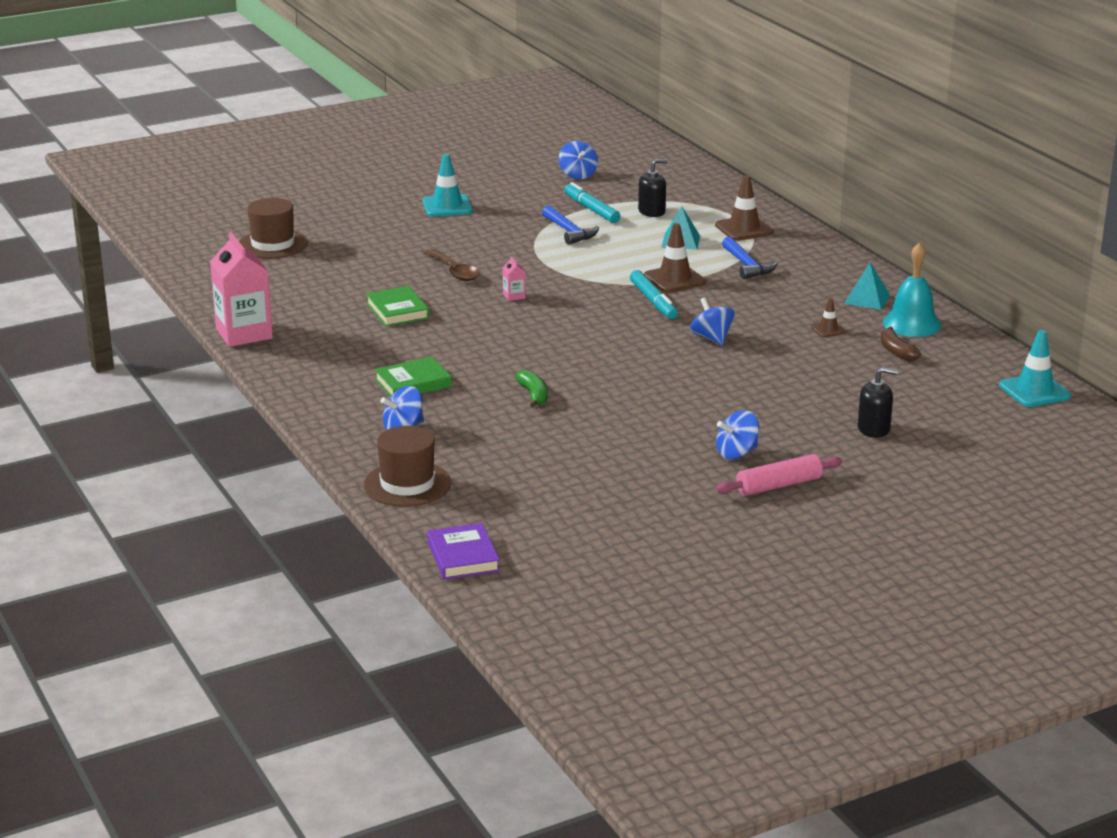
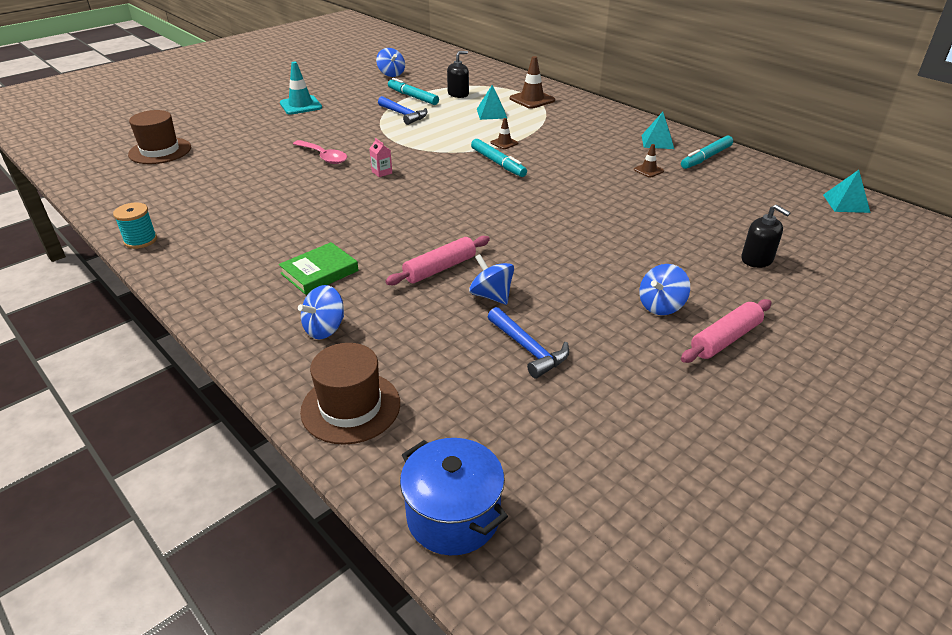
camera: 15 degrees left, 10 degrees up
(244, 334) = (140, 240): pink carton -> turquoise spool
(397, 311) = (284, 198): green book -> none
(454, 271) = (323, 157): brown spoon -> pink spoon
(463, 556) = (453, 516): purple book -> blue pot
(533, 395) = (440, 268): green banana -> pink rolling pin
(674, 279) = (504, 143): brown traffic cone -> brown traffic cone, size x0.54
(711, 338) = (563, 190): blue spinning top -> blue spinning top (491, 296)
(747, 265) = (552, 126): blue hammer -> blue hammer (528, 349)
(874, 429) = (757, 259): black soap dispenser -> black soap dispenser turned 60 degrees clockwise
(896, 351) = (714, 182): brown banana -> none
(912, 324) = (706, 158): turquoise bell -> turquoise marker
(1034, 391) = (846, 203): turquoise traffic cone -> turquoise pyramid

